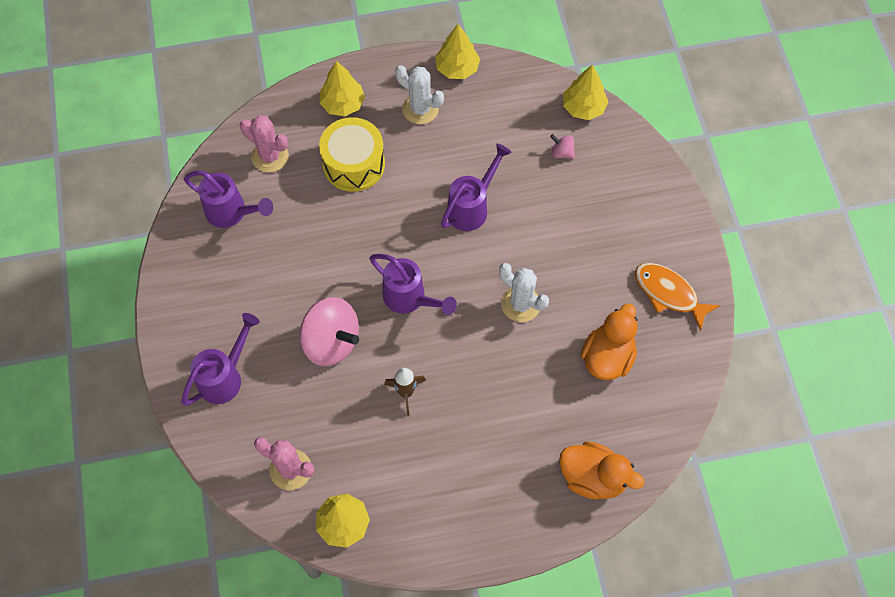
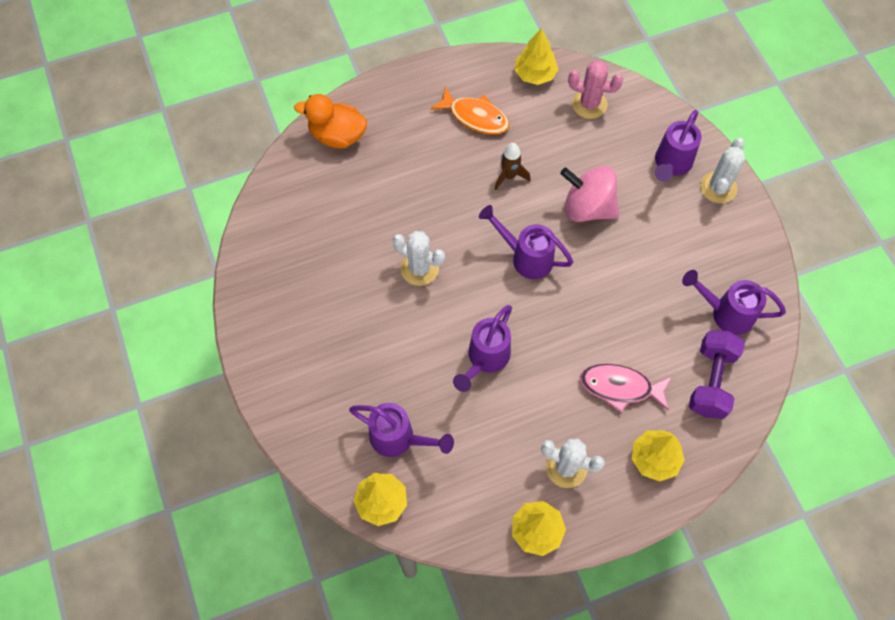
camera: 170 degrees right, 0 degrees up
(185, 341) = (718, 188): none -> white cactus
(270, 156) = (711, 381): pink cactus -> purple dumbbell
(354, 164) = (620, 387): yellow drum -> pink fish
(562, 153) = (399, 439): pink spinning top -> purple watering can
(607, 357) = (332, 234): orange duck -> none
(669, 293) = (277, 301): orange fish -> orange fish (475, 117)

